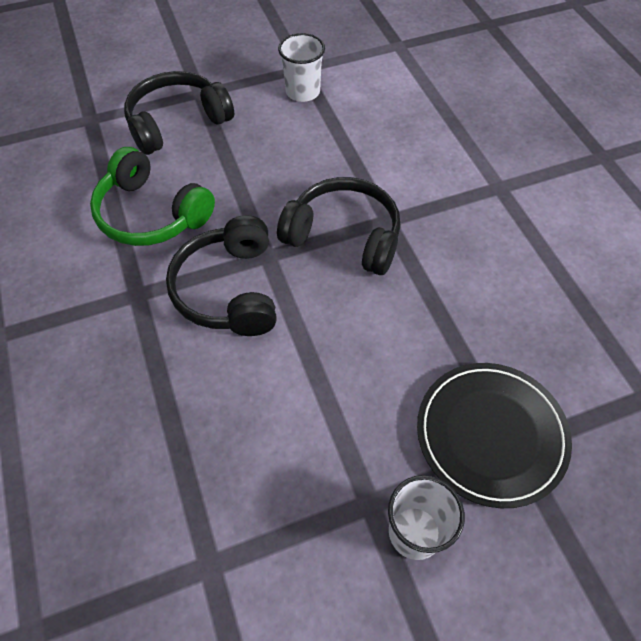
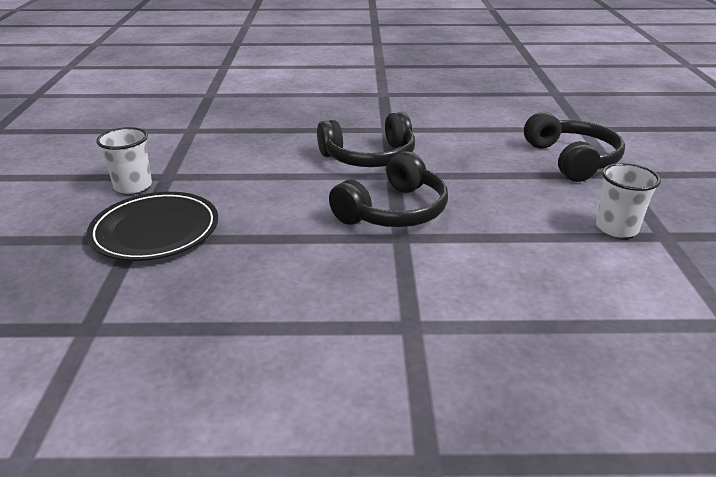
camera: 110 degrees right, 25 degrees down
(151, 214) = (461, 140): green headphones -> none
(229, 289) = (369, 157): black headphones -> black headphones turned 150 degrees clockwise

